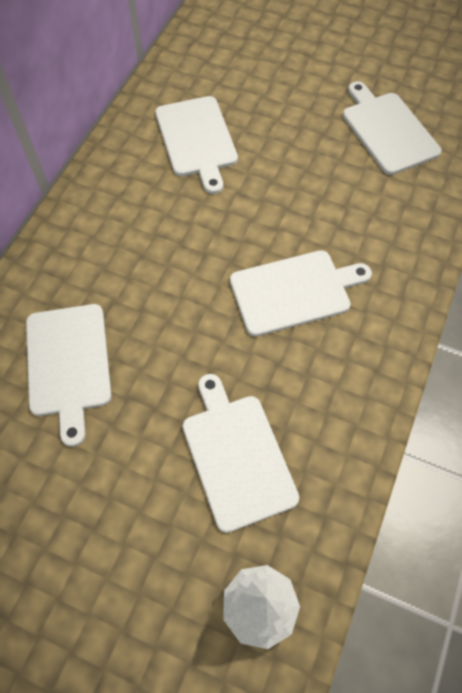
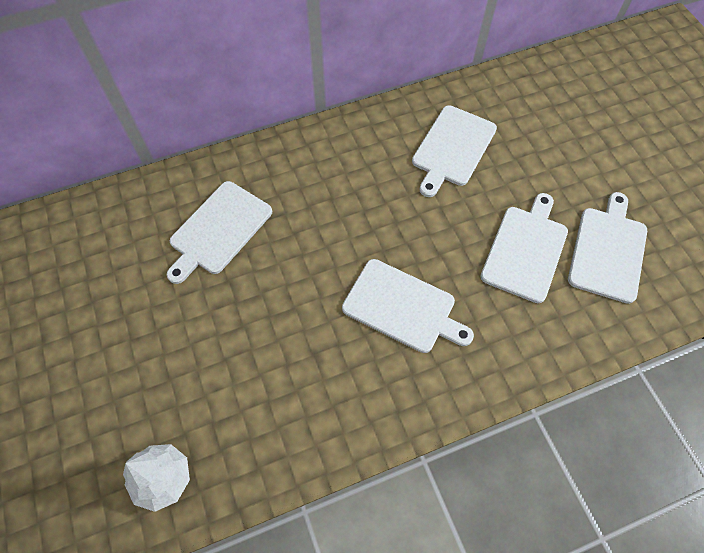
camera: 45 degrees right, 0 degrees up
(237, 456) = (249, 377): white cutting board -> white cutting board (525, 250)

